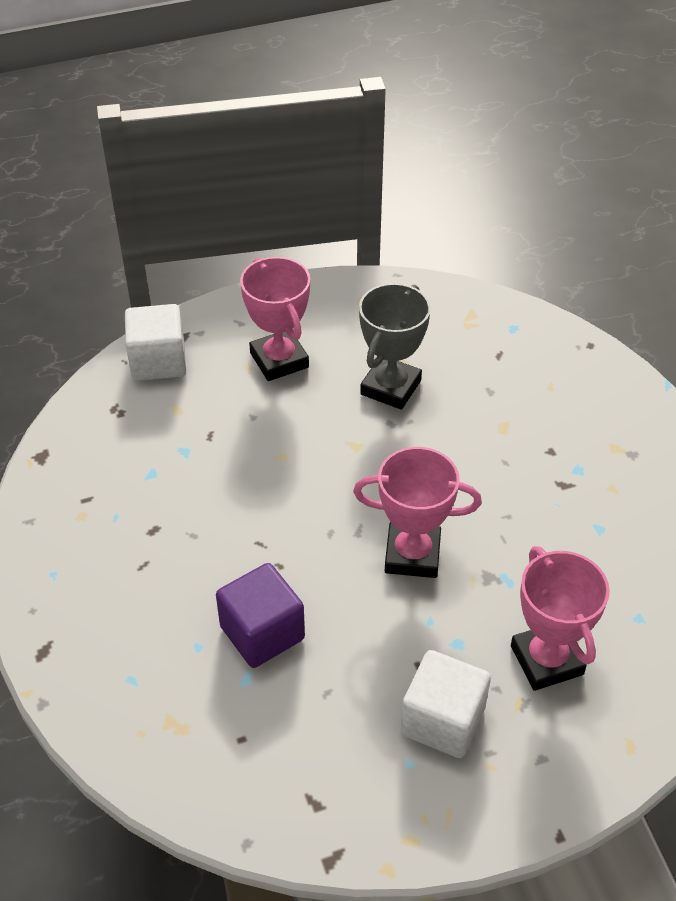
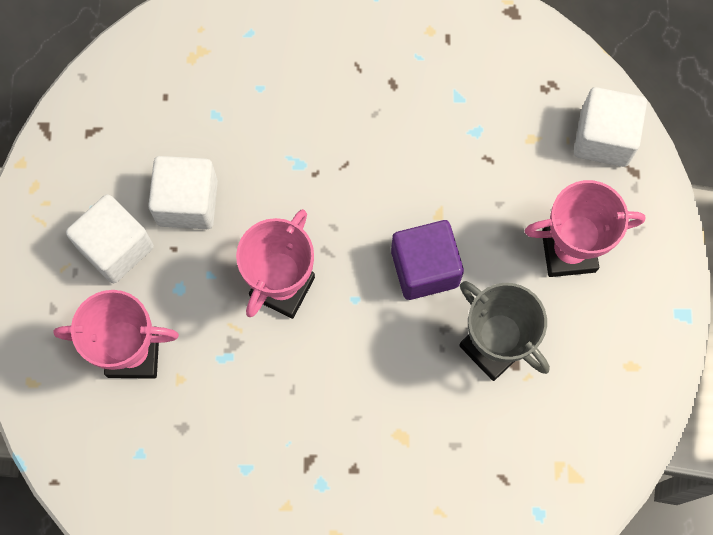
camera: 110 degrees right, 25 degrees up
(262, 633) = (252, 139): purple cube -> purple cube (424, 268)
(360, 669) = (187, 202): none -> white cube

